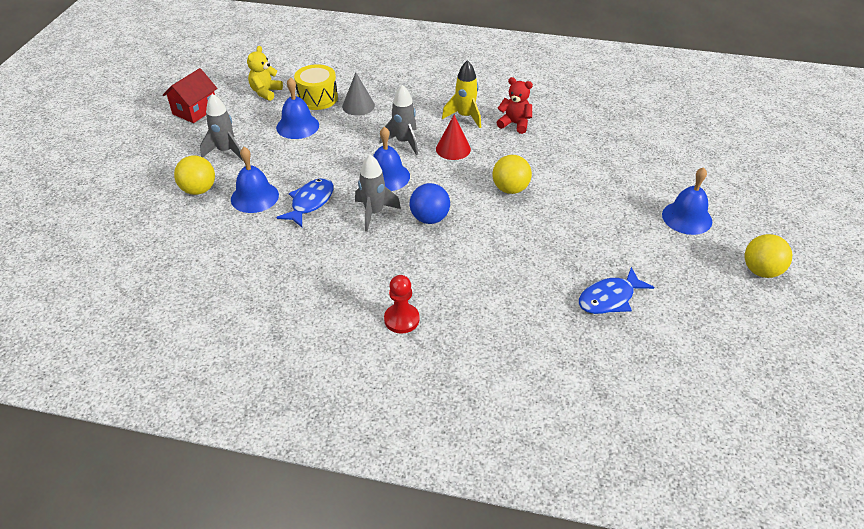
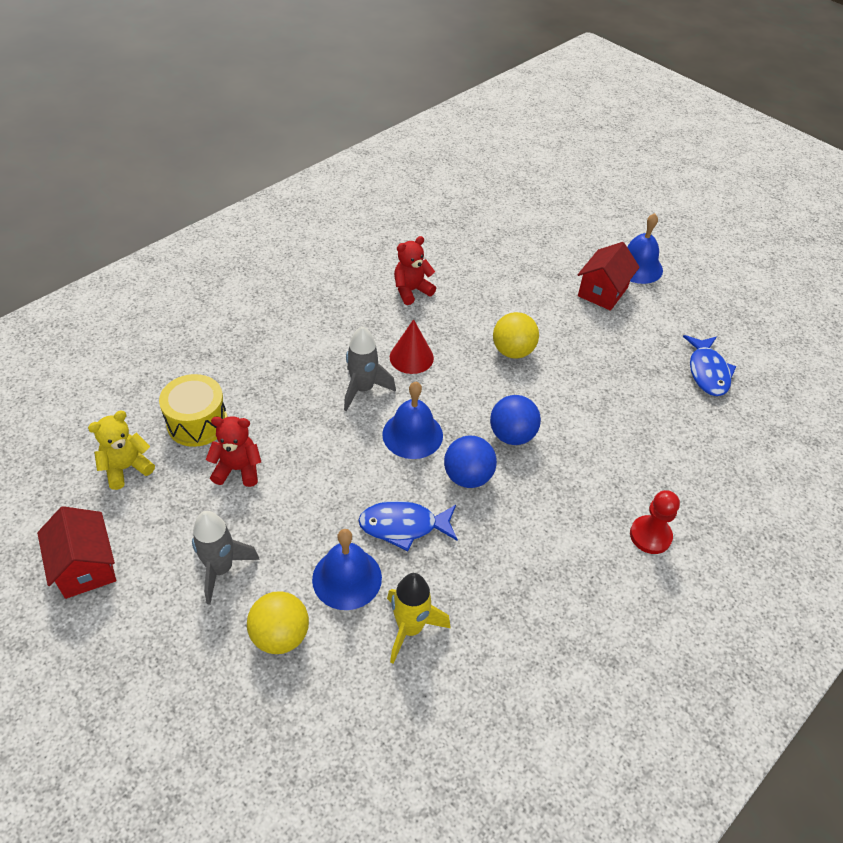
camera: 60 degrees left, 5 degrees up
(265, 92) = (126, 468): yellow teddy bear -> yellow teddy bear turned 90 degrees clockwise
(297, 126) = (238, 469): blue bell -> red teddy bear
(310, 202) = (403, 526): blue fish -> blue fish turned 60 degrees counterclockwise
(358, 106) = (253, 393): grey cone -> none
(374, 213) = (468, 477): grey rocket -> blue ball
(465, 117) = (363, 319): yellow rocket -> yellow rocket (410, 628)
(630, 209) = (602, 292): none -> red house
(761, 271) = (727, 268): yellow ball -> none

